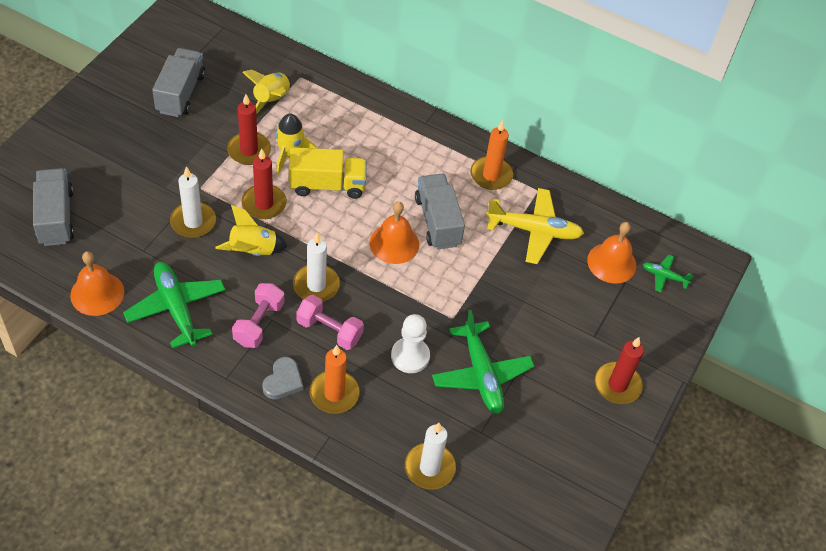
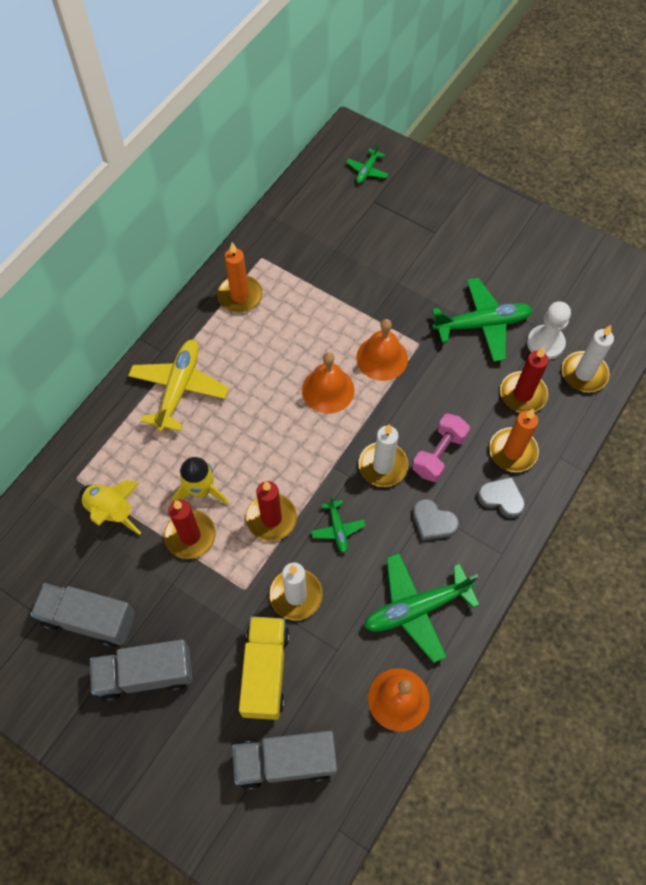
camera: 80 degrees left, 10 degrees up
(253, 251) = (338, 529): yellow rocket -> green plane
(259, 323) = (433, 522): pink dumbbell -> grey heart
(327, 185) = (246, 452): yellow truck -> yellow truck (265, 672)
(410, 356) = (465, 383): white pawn -> white pawn (545, 343)
(437, 221) = (300, 348): grey truck -> grey truck (146, 674)
(534, 231) = (313, 265): yellow plane -> yellow plane (179, 388)
(611, 263) = (352, 208): orange bell -> orange bell (382, 358)
(617, 385) = (486, 221): red candle -> red candle (523, 394)

